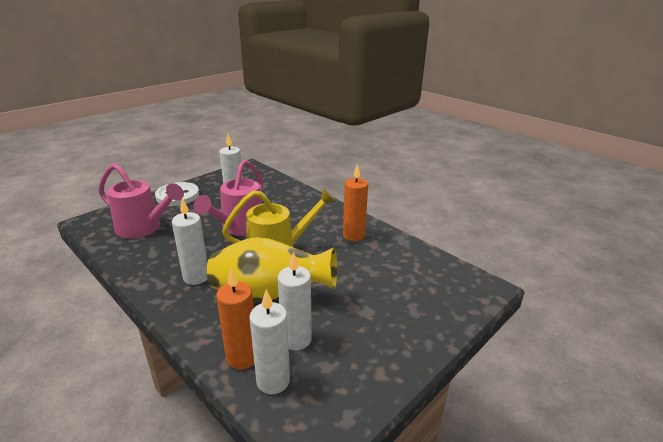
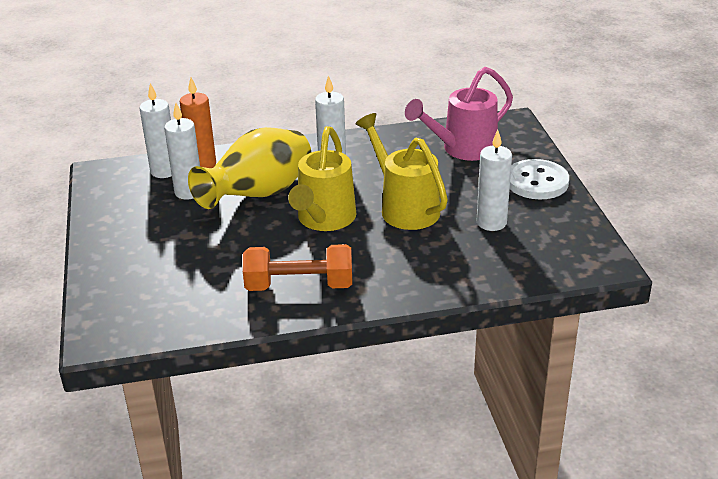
camera: 125 degrees right, 5 degrees up
(239, 228) = (404, 207): pink watering can -> yellow watering can
(353, 235) = (299, 285): orange candle -> orange dumbbell

